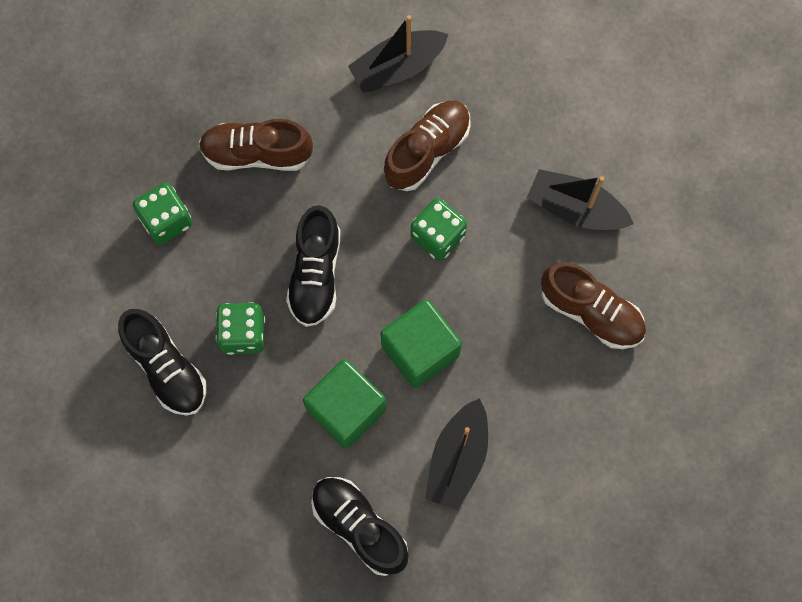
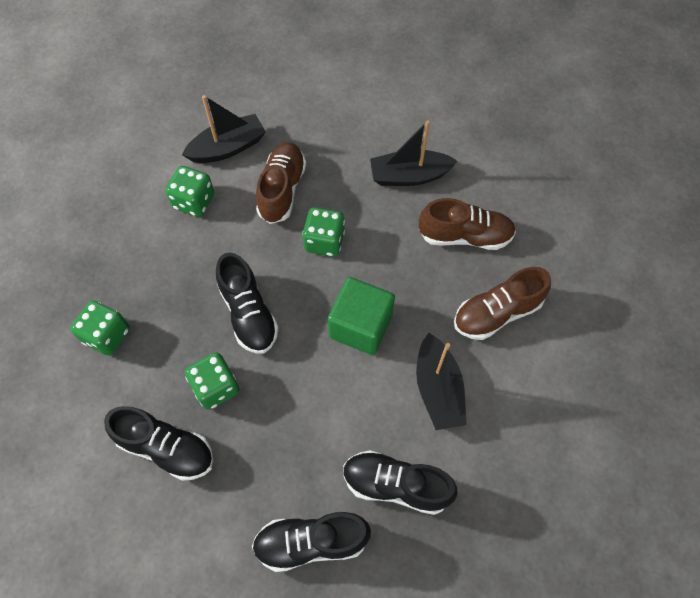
camera: 30 degrees left, 10 degrees down
(251, 532) = (311, 542): none -> black shoe
(257, 153) = (154, 252): brown shoe -> brown shoe (497, 313)
(327, 115) = (194, 201): none -> green dice
(346, 409) = (331, 400): green cube -> none
(397, 67) = (228, 148): black boat -> black boat turned 150 degrees counterclockwise

